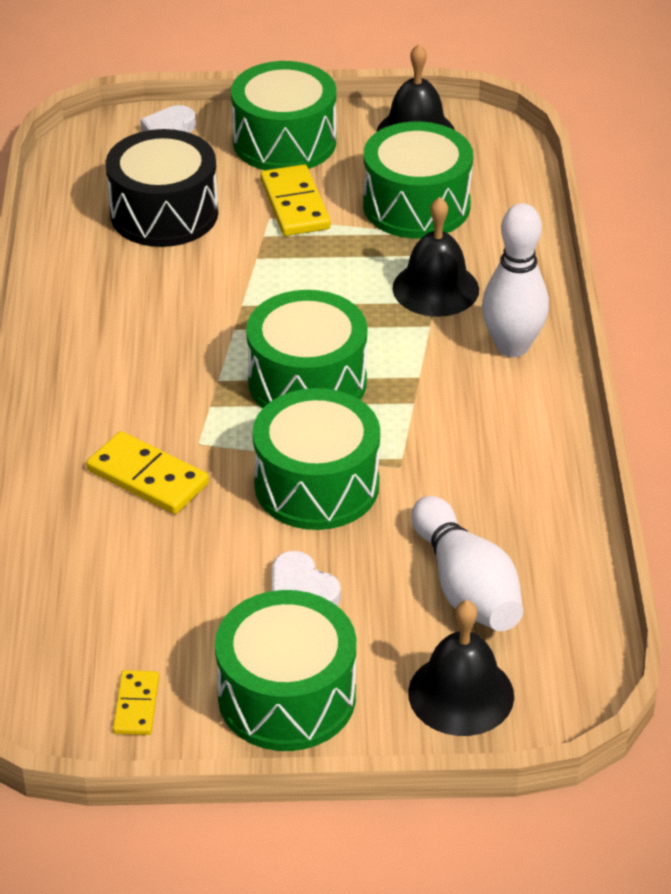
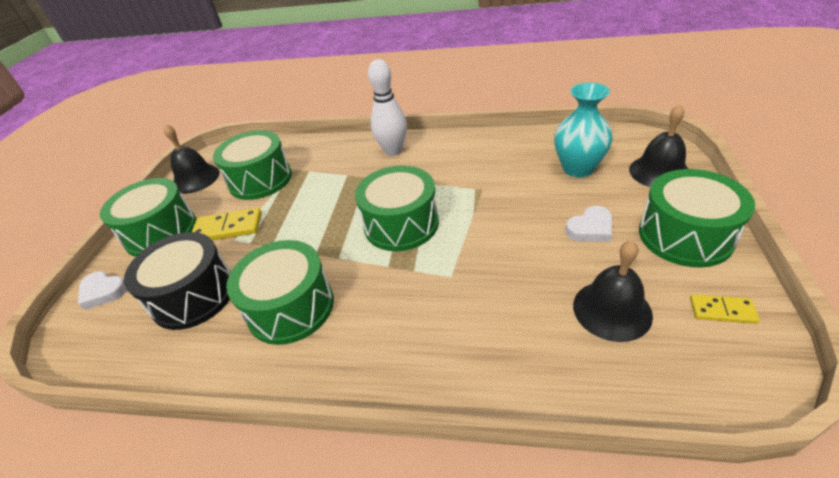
camera: 75 degrees left, 0 degrees up
(148, 477) = (483, 304): yellow domino -> none
(316, 485) = (496, 221): green drum -> green drum (291, 307)
(435, 288) = (336, 174): black bell -> black bell (612, 310)
(466, 587) = (578, 168): white bowling pin -> turquoise vase

